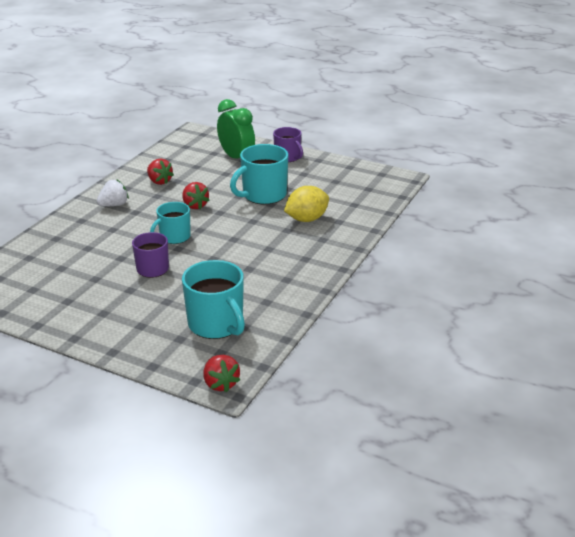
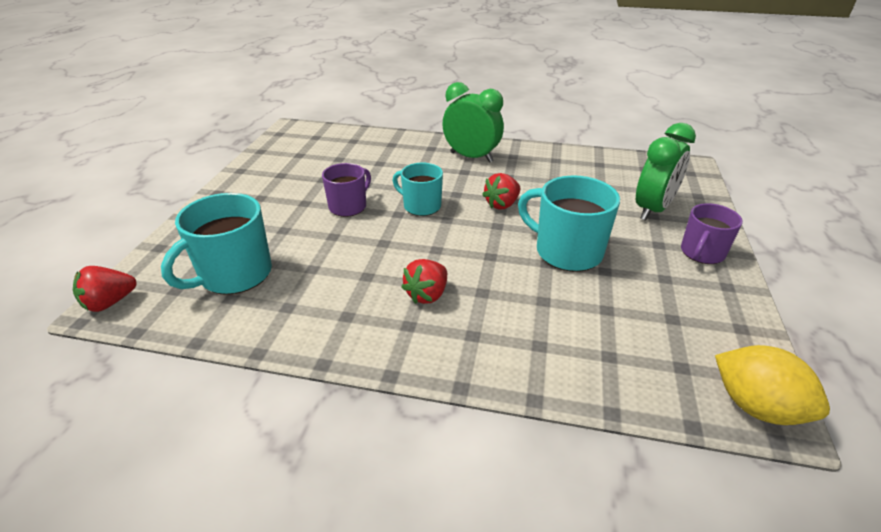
camera: 75 degrees right, 5 degrees up
(114, 205) = (471, 157): white strawberry -> green clock
(159, 181) = (542, 170): red strawberry -> red strawberry (427, 294)
(306, 219) = (524, 306): yellow lemon -> yellow lemon (756, 406)

